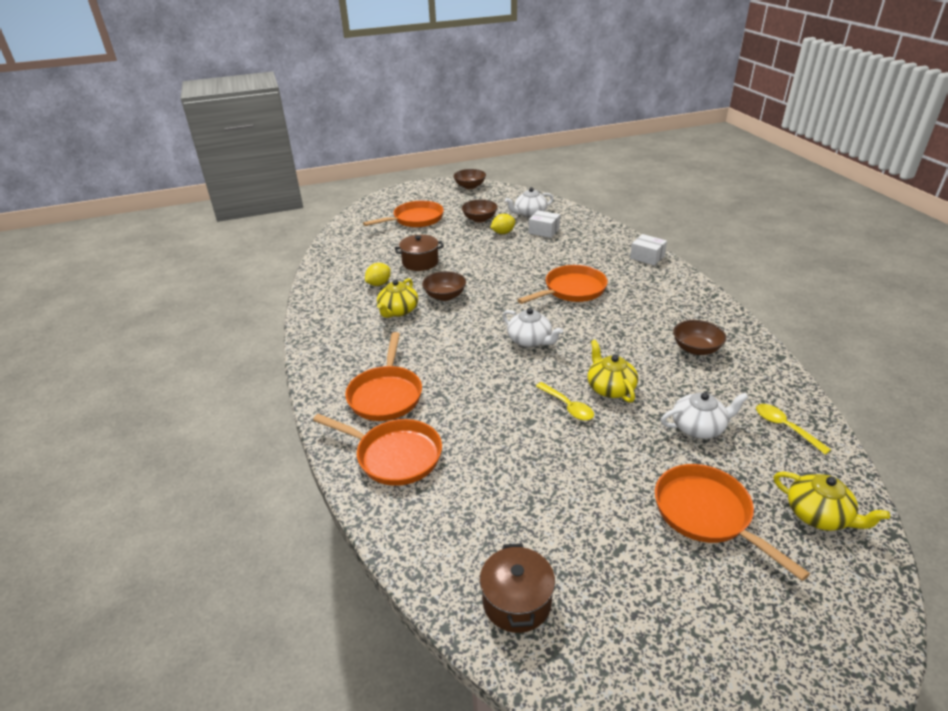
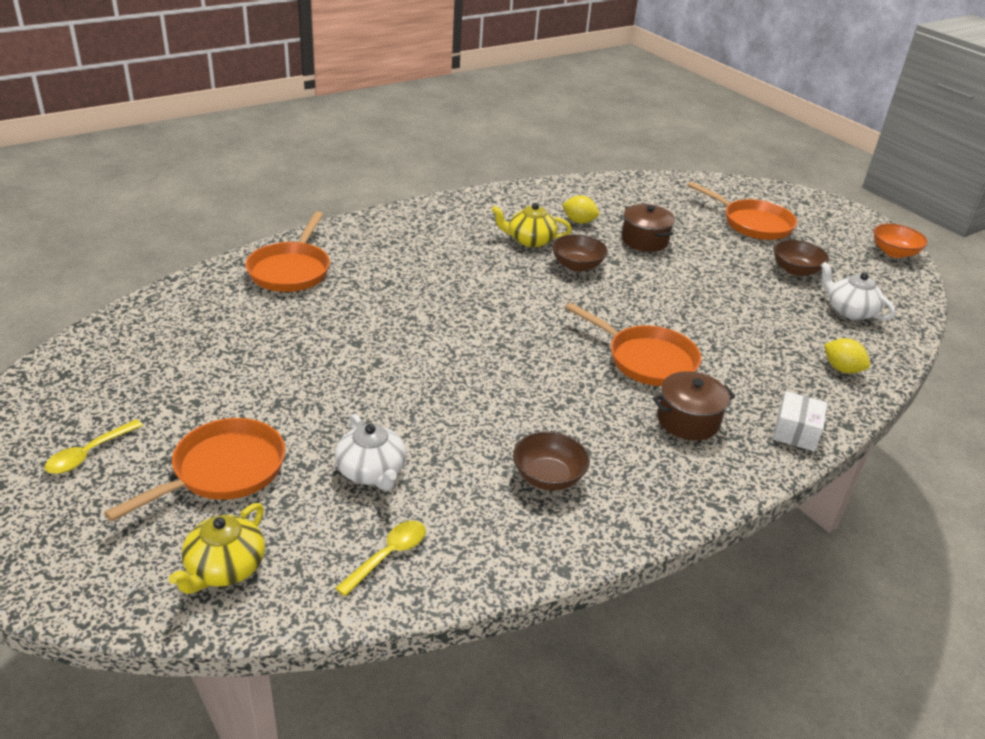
camera: 70 degrees right, 0 degrees up
(386, 395) = (378, 254): orange pan -> none
(470, 186) = (894, 252): brown bowl -> orange bowl
(503, 233) = (769, 292): yellow lemon -> yellow lemon (842, 369)
(517, 602) = (118, 351): brown pot -> brown pot (688, 420)
(530, 340) = (509, 333): white teapot -> none
(544, 231) = (804, 327): white box -> none
(567, 406) = (388, 367): yellow spoon -> yellow spoon (89, 454)
(610, 388) = (432, 398): yellow teapot -> none

